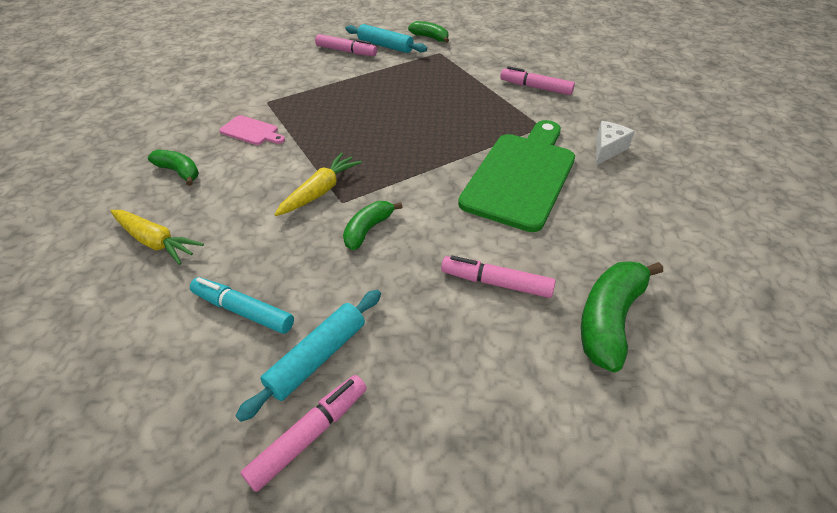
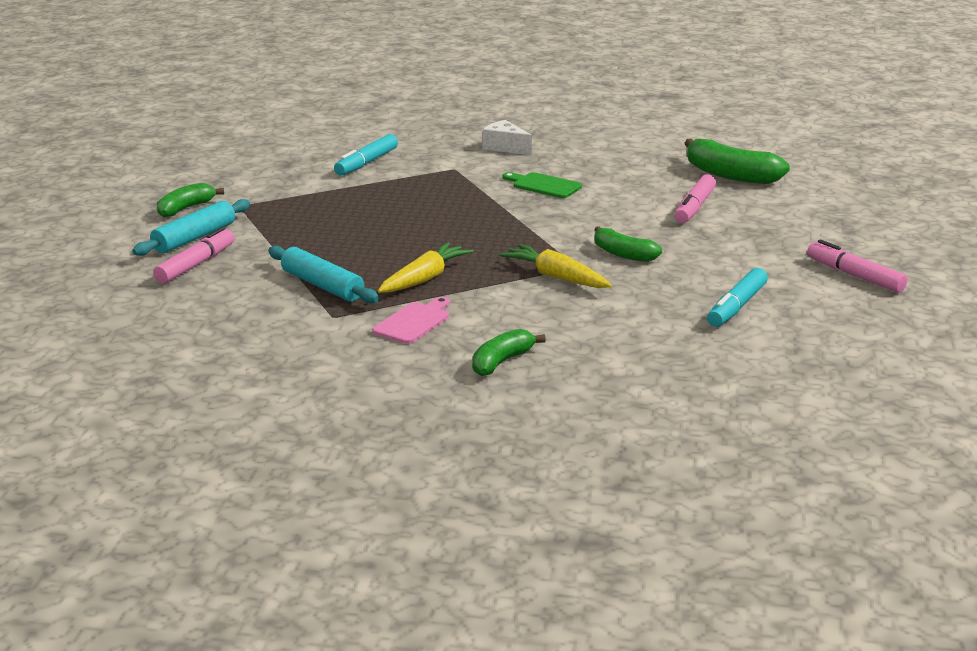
camera: 85 degrees left, 20 degrees down
(155, 241) = (638, 360): yellow carrot -> yellow carrot (424, 279)
(317, 357) = (784, 274): turquoise rolling pin -> turquoise rolling pin (322, 285)
(521, 176) = (544, 185): green cutting board -> green cutting board, size x0.44
(535, 88) = (366, 163): pink marker -> turquoise marker

